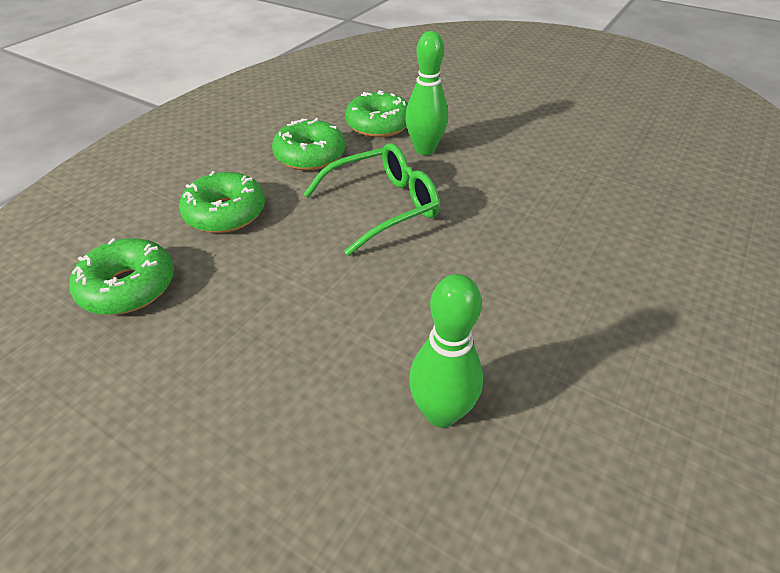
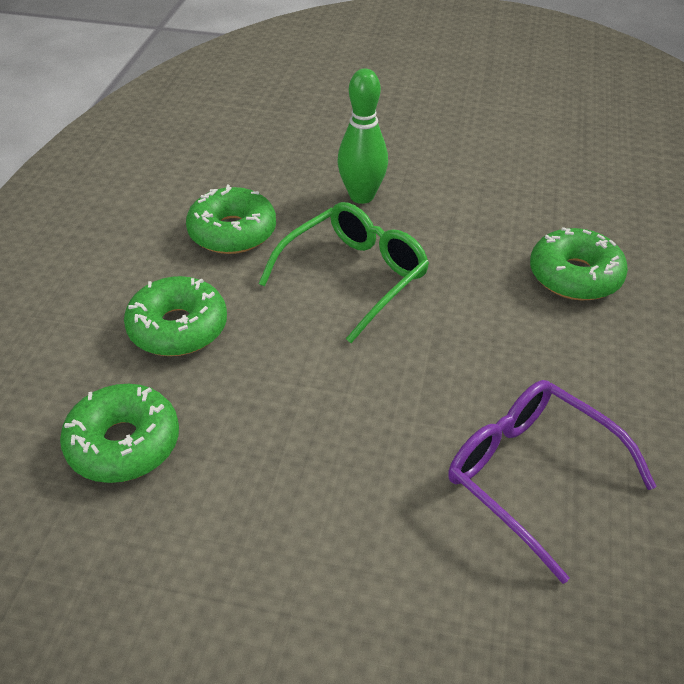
camera: 20 degrees left, 0 degrees up
(379, 125) = (290, 174): green donut -> green donut (575, 276)
(441, 412) = (531, 476): green bowling pin -> purple glasses

